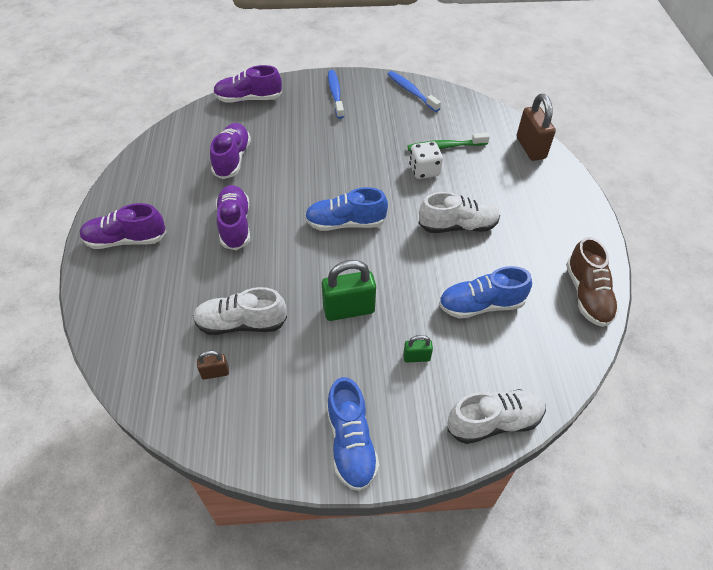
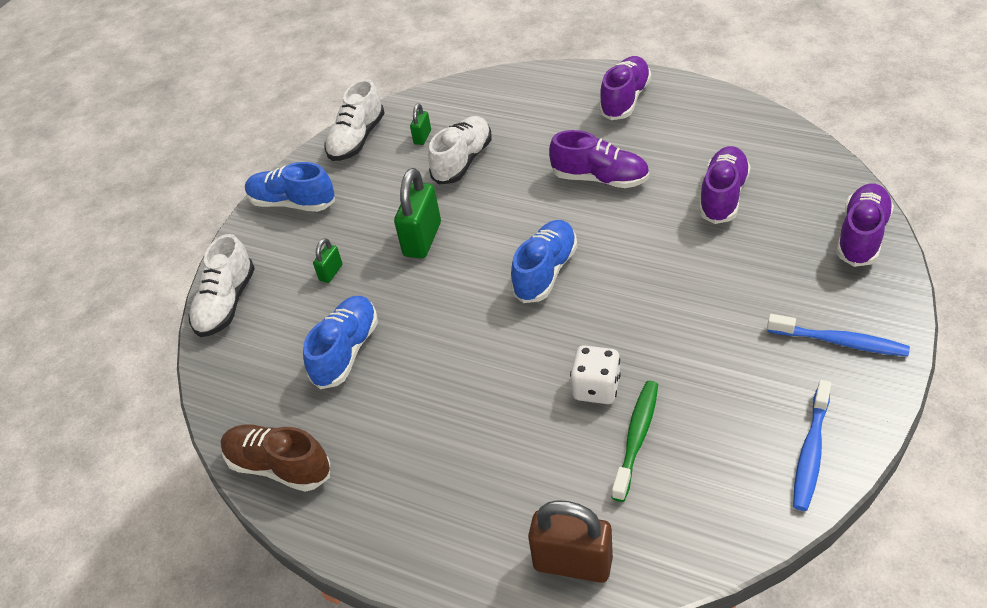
camera: 125 degrees right, 5 degrees down
(215, 373) = (422, 137): brown padlock -> green padlock
(232, 159) = (723, 196): purple shoe -> purple shoe turned 105 degrees counterclockwise
(411, 91) = (810, 452): blue toothbrush -> blue toothbrush turned 120 degrees clockwise
(458, 226) = (471, 382): white shoe -> white shoe (357, 139)

